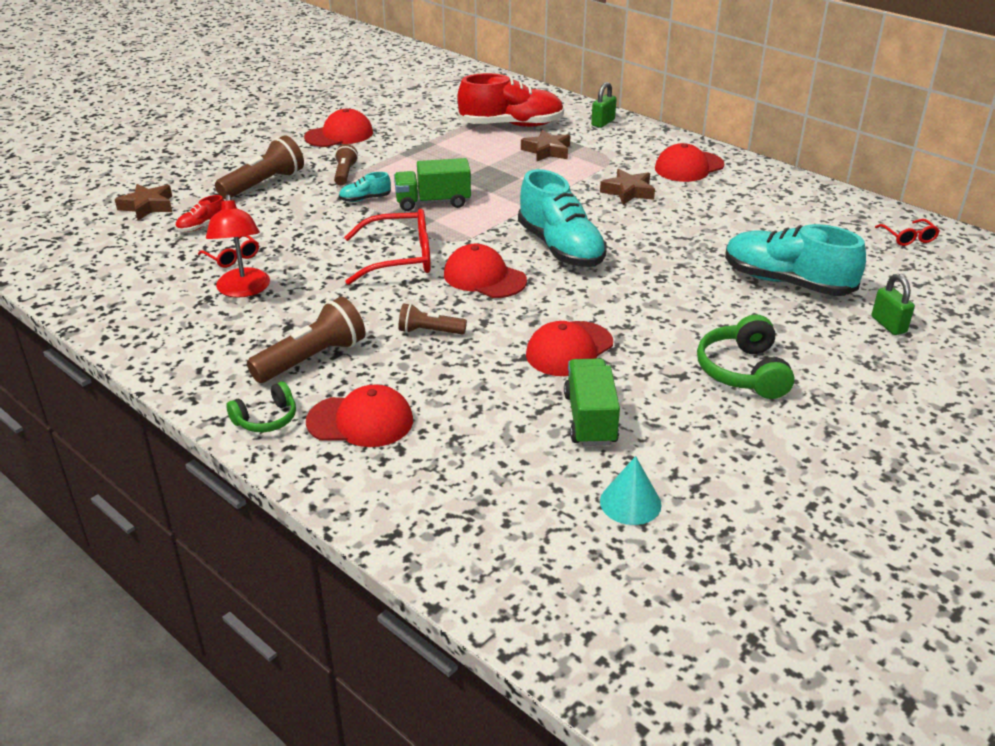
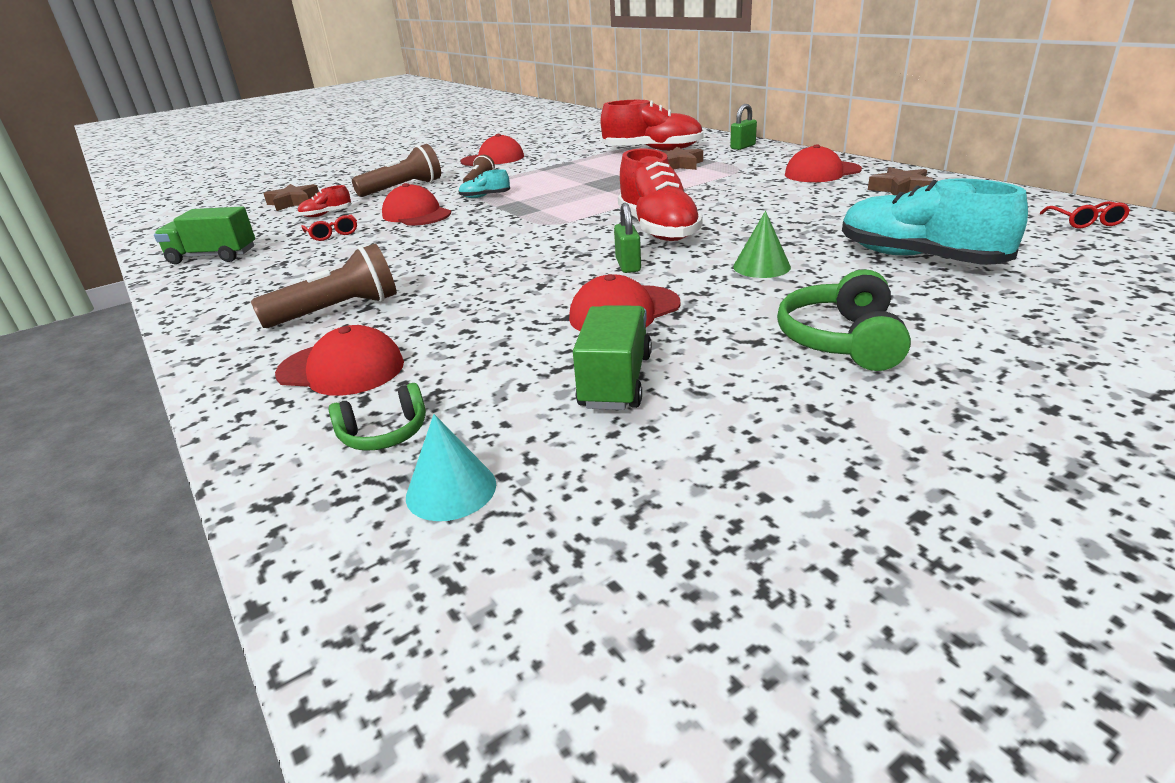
camera: 15 degrees right, 5 degrees down
(243, 290) = (321, 257): red lamp -> none
(266, 419) = (244, 361): green headphones -> green headphones (384, 433)
(398, 258) = (486, 236): red glasses -> none
(429, 331) = (476, 292): brown flashlight -> none
(433, 202) = (547, 198): green truck -> green truck (213, 256)
(484, 277) = (563, 250): red cap -> red cap (416, 214)
(560, 248) = (658, 229): turquoise shoe -> red shoe
(628, 192) = (749, 189): brown star -> brown star (901, 189)
(630, 503) = (625, 486): turquoise cone -> turquoise cone (451, 490)
(665, 295) = (761, 266): none -> green cone
(888, 325) = (1059, 299): green padlock -> green padlock (628, 265)

